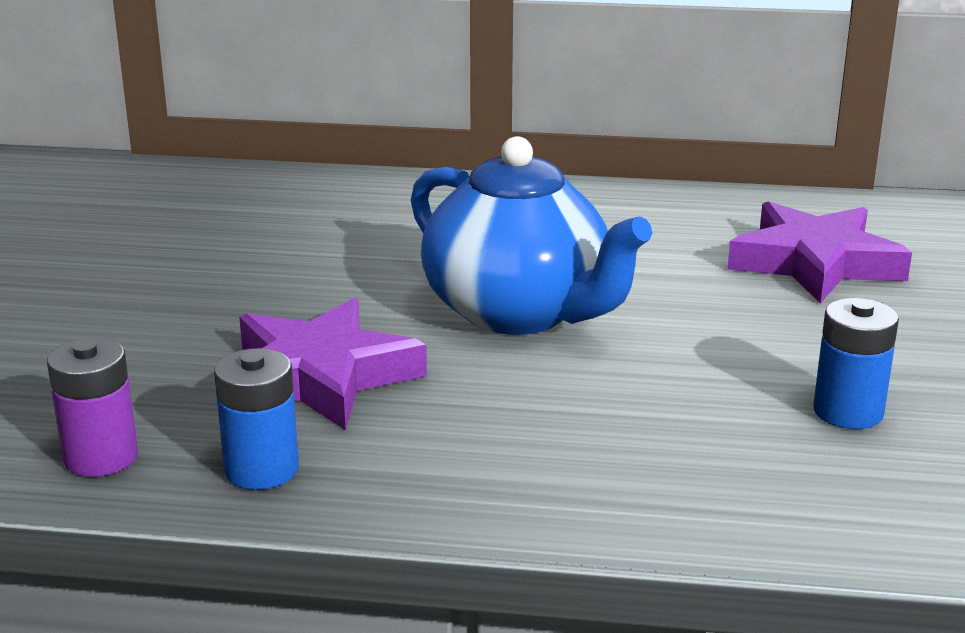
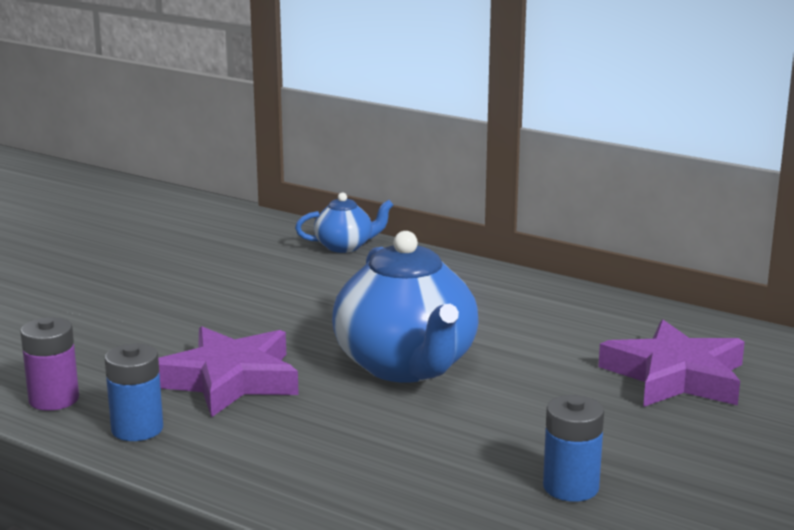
camera: 25 degrees right, 5 degrees down
(295, 185) = (345, 246): none -> blue teapot

